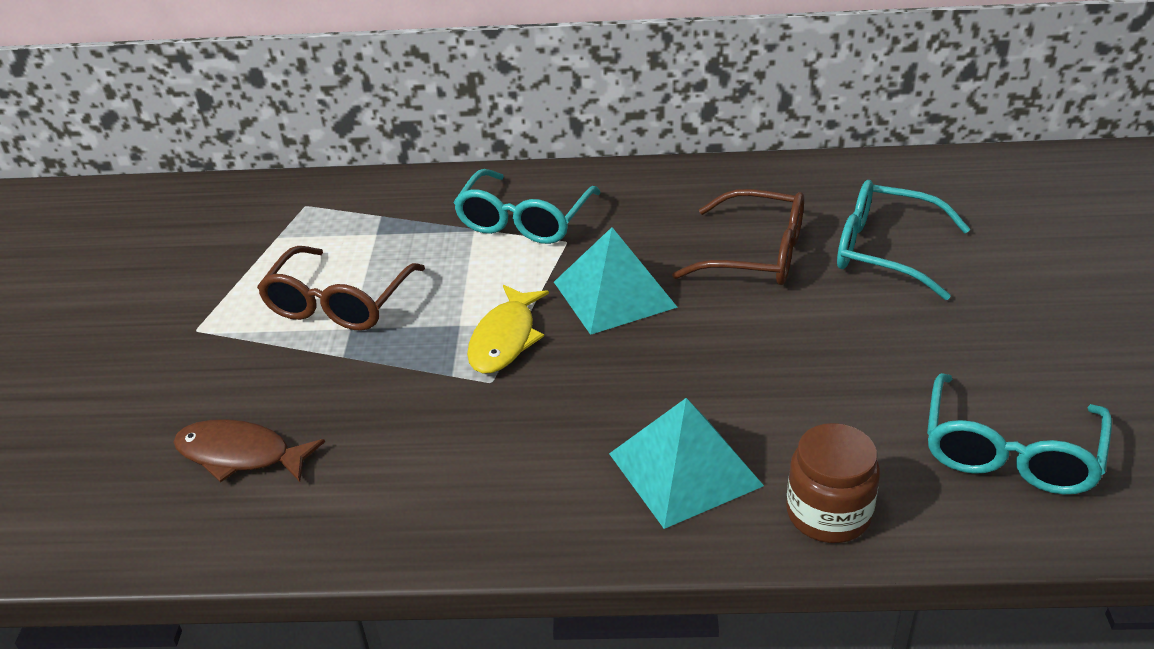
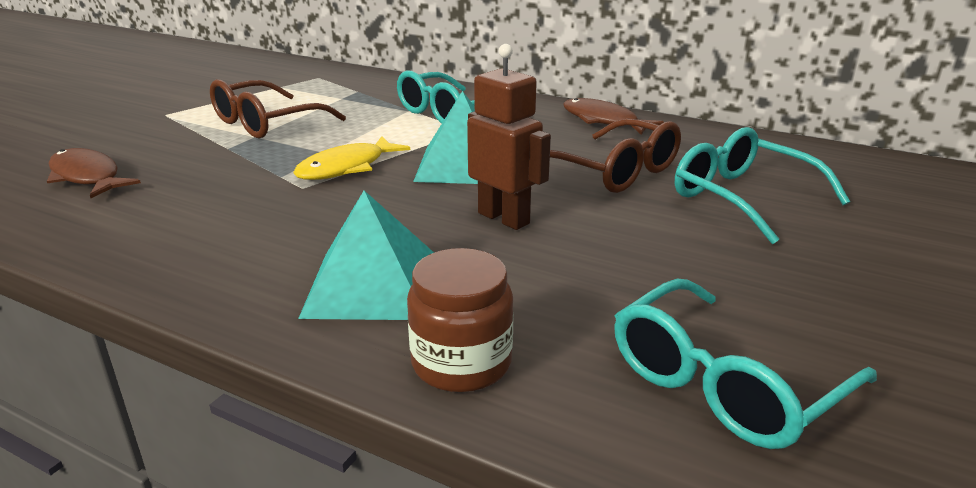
camera: 25 degrees right, 10 degrees down
(685, 183) = (603, 121): none -> brown fish
(717, 350) = (504, 218): none -> brown robot

